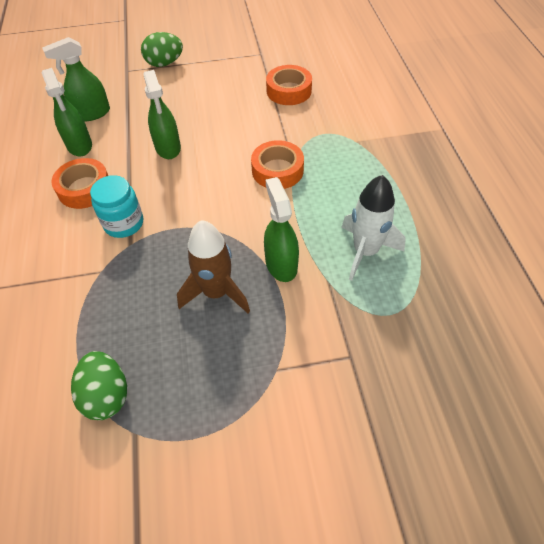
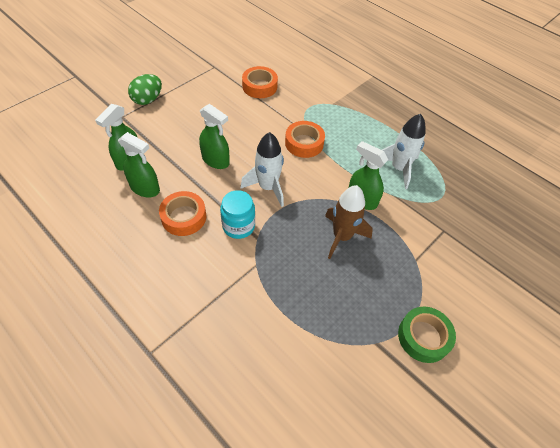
camera: 40 degrees left, 0 degrees up
(106, 395) = (339, 333): green egg -> none
(191, 199) = (267, 187): none -> white rocket
(193, 465) = (423, 337): none -> green tape

